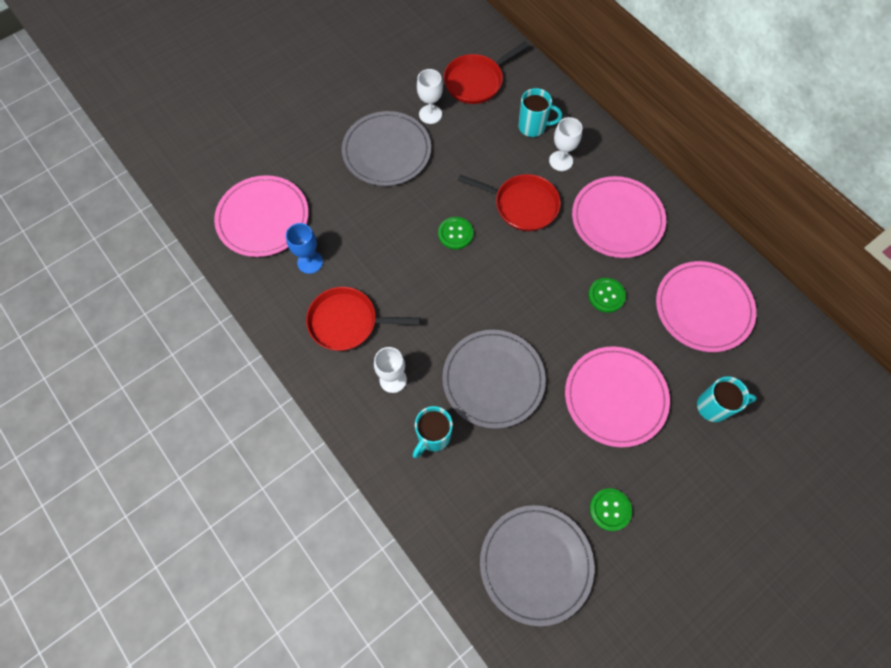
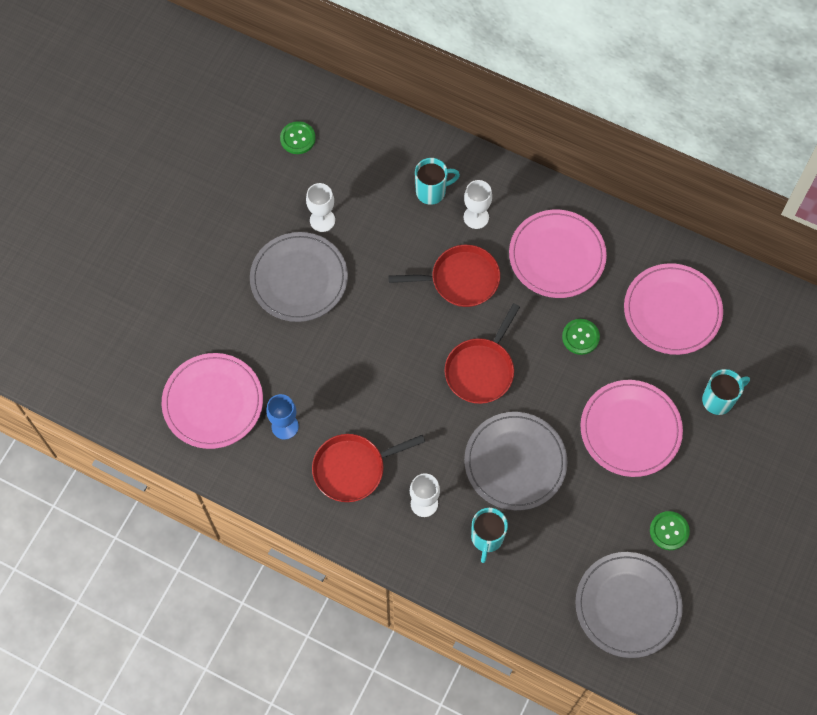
camera: 25 degrees left, 0 degrees up
(455, 234) = (411, 337): green button -> green button (297, 138)
(476, 81) = (350, 164): red pan -> red pan (481, 370)

